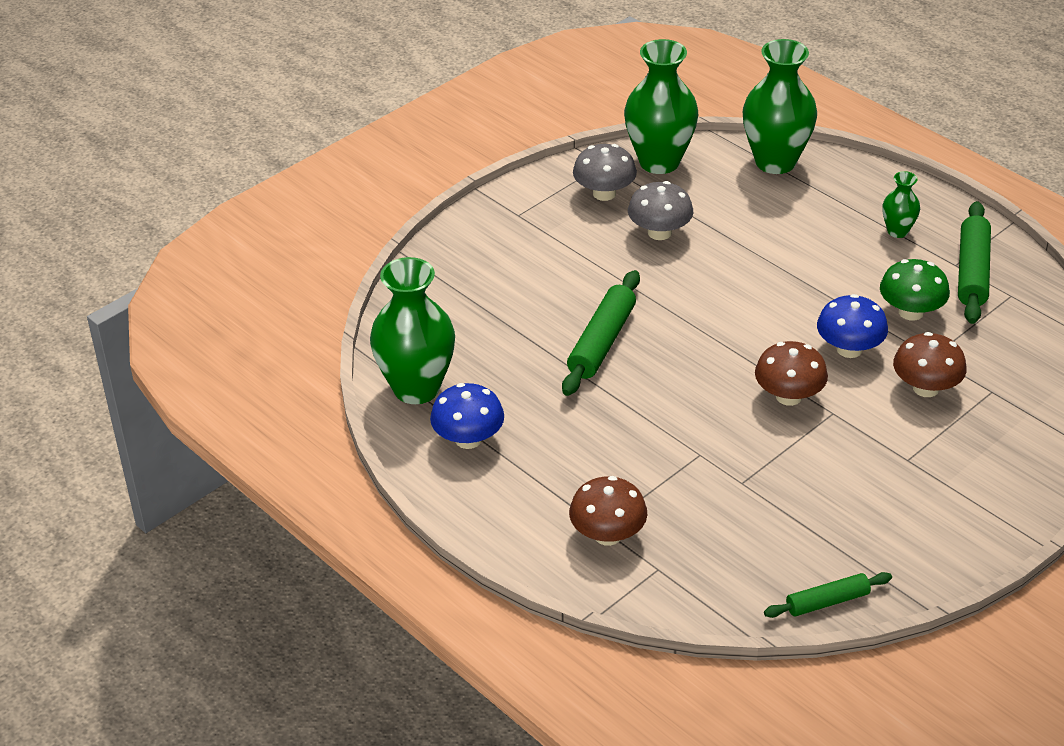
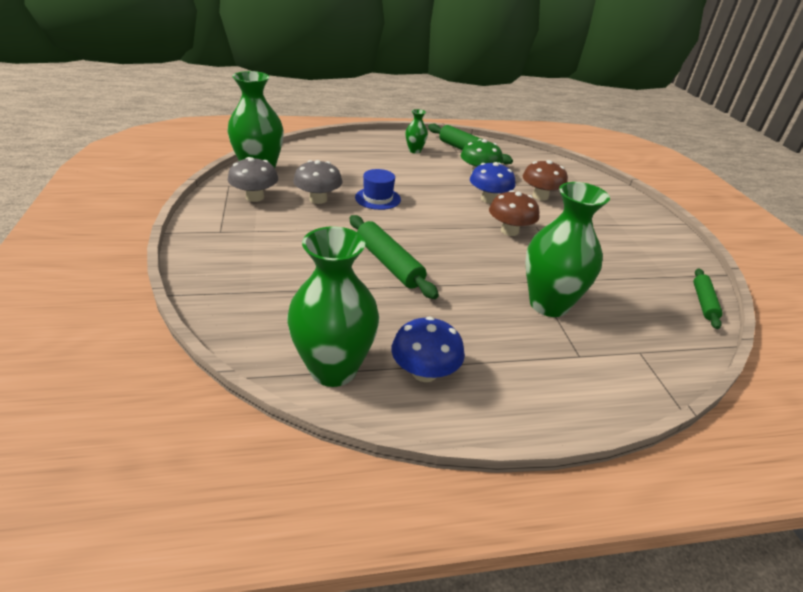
camera: 60 degrees left, 5 degrees down
(607, 535) = (590, 357): brown mushroom -> none
(722, 269) = (378, 198): none -> blue hat
(775, 162) = (316, 149): green vase -> green vase (548, 304)

